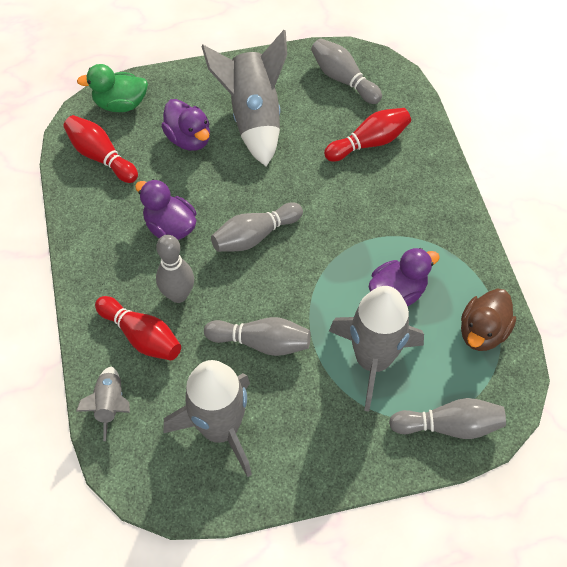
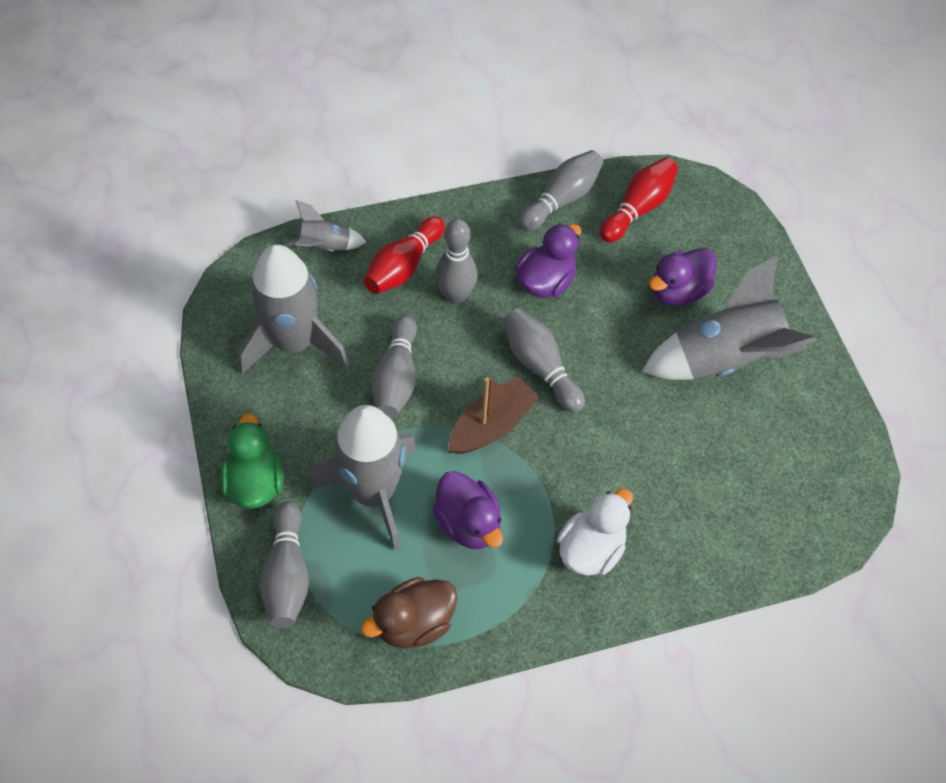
camera: 85 degrees right, 0 degrees up
(120, 104) = (720, 219): green duck -> green duck (255, 483)
(309, 272) = (492, 425): none -> brown boat
(343, 79) = (812, 464): grey bowling pin -> grey bowling pin (561, 200)
(369, 143) = (703, 495): red bowling pin -> none
(414, 214) = (591, 549): none -> white duck
(482, 332) = (414, 623): brown duck -> brown duck turned 60 degrees counterclockwise

